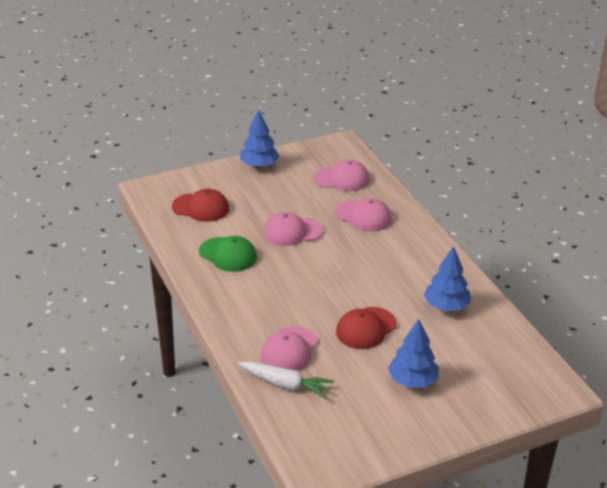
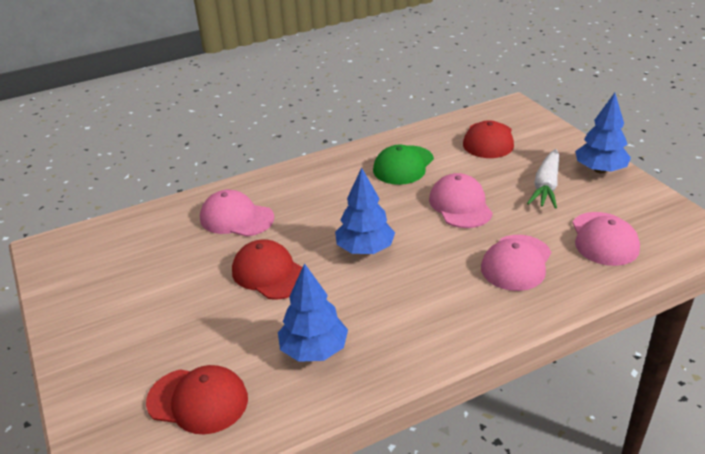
camera: 90 degrees right, 0 degrees up
(285, 384) = (182, 219): white carrot -> white carrot (546, 186)
(412, 381) = (166, 316): blue tree -> blue tree (365, 249)
(493, 357) = (198, 400): none -> red cap

